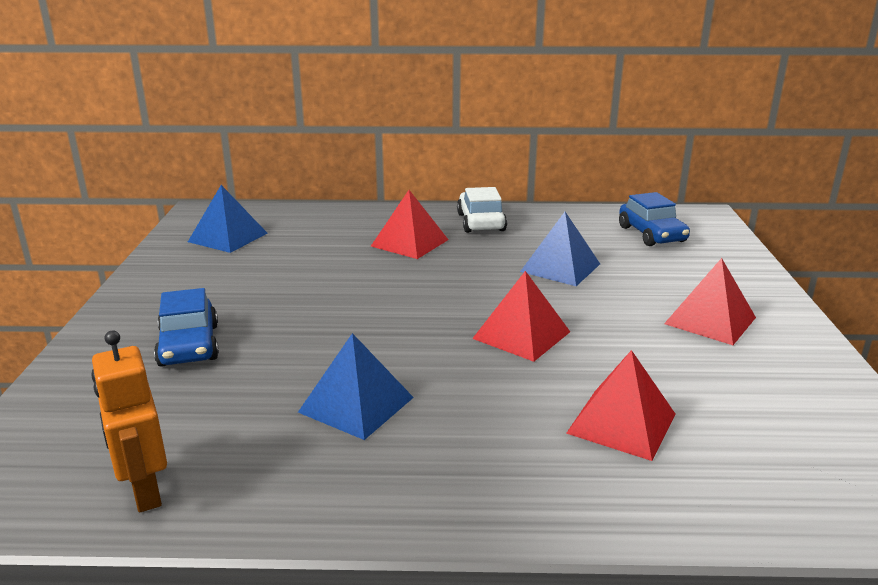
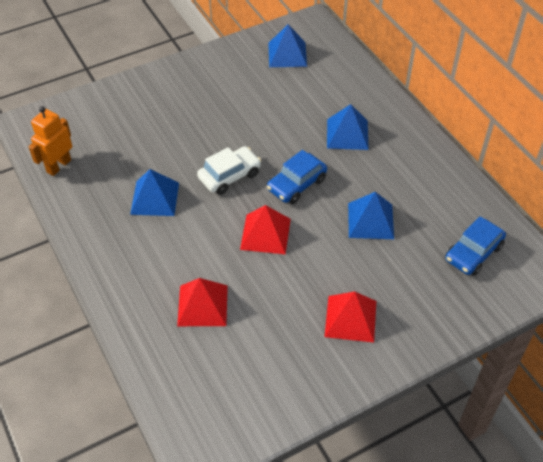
camera: 60 degrees right, 25 degrees up
(189, 345) = (164, 113): blue car -> blue car (296, 184)
(409, 243) = (347, 134): red pyramid -> blue pyramid
(481, 222) = (411, 153): white car -> white car (229, 176)

